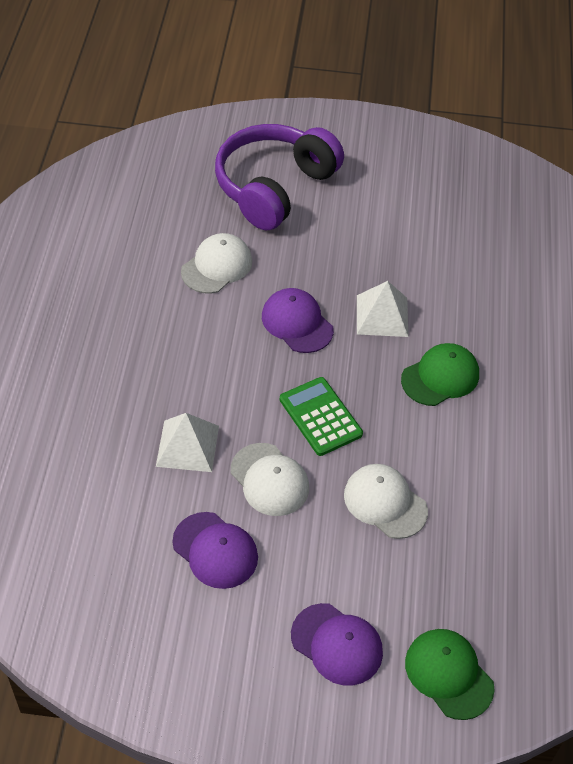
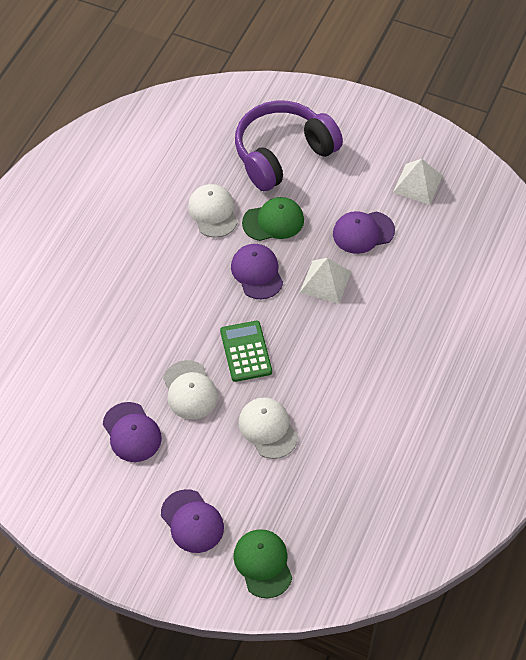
camera: 20 degrees right, 5 degrees up
(187, 446) = (140, 350): white pyramid -> white pyramid (417, 184)
(217, 266) = (213, 212): white cap -> white cap turned 75 degrees counterclockwise
(402, 252) = (363, 232): none -> purple cap
(440, 377) = (350, 342): green cap -> green cap (273, 221)

